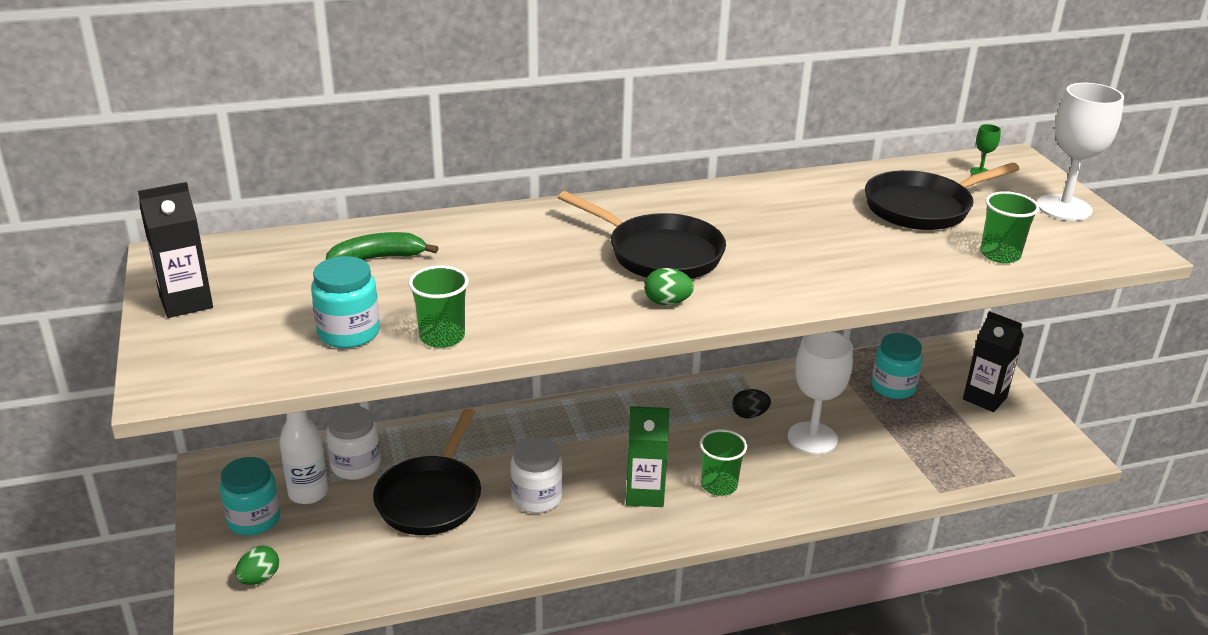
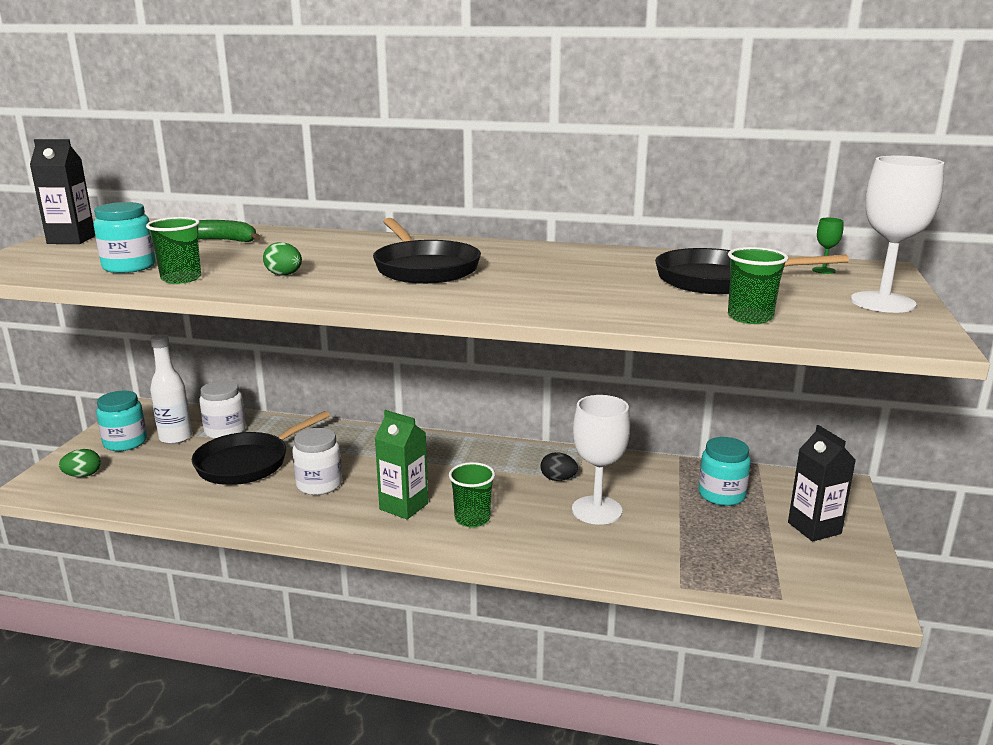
camera: 30 degrees right, 10 degrees down
(667, 302) = (377, 291): green egg -> green egg (284, 275)

